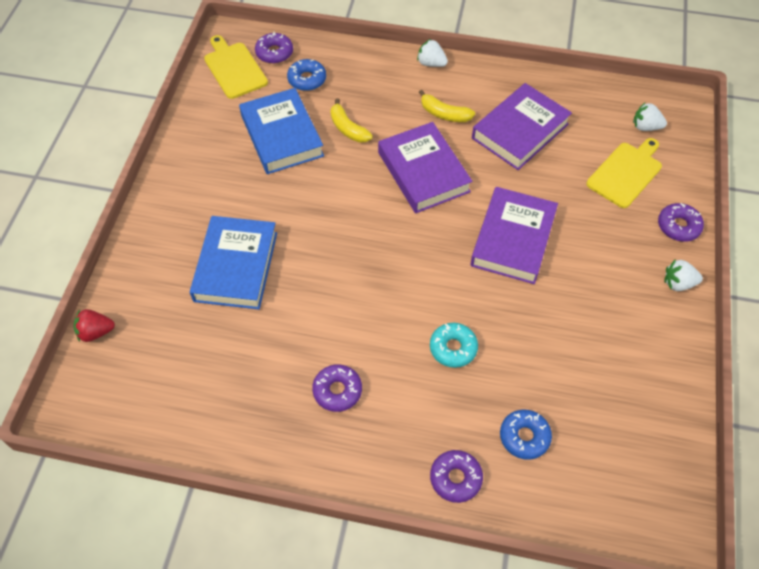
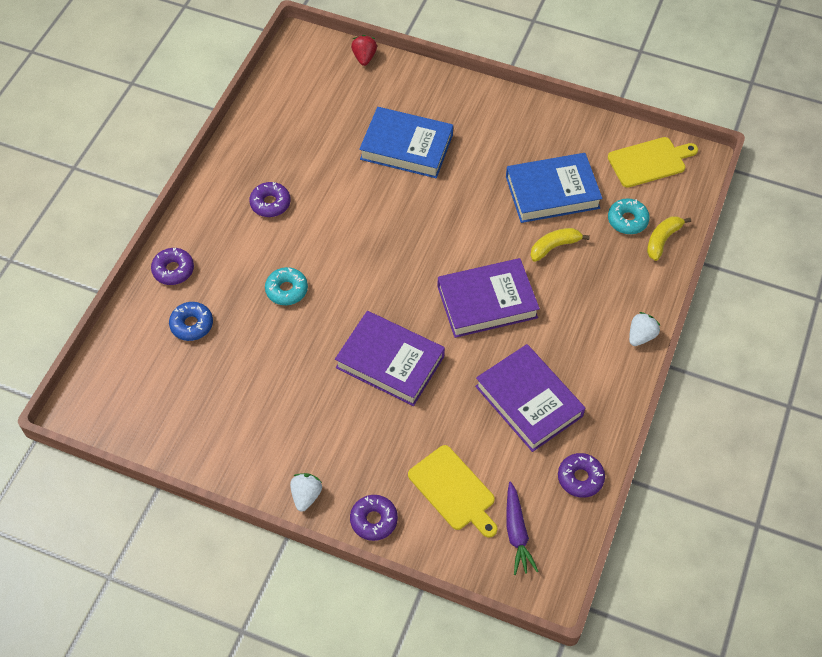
camera: 100 degrees right, 0 degrees up
(274, 53) = (670, 196): purple donut -> purple donut (580, 478)
(307, 79) = (627, 220): blue donut -> turquoise donut
(444, 114) = (563, 334): yellow banana -> yellow banana (662, 240)
(645, 127) = (517, 533): white strawberry -> purple carrot

